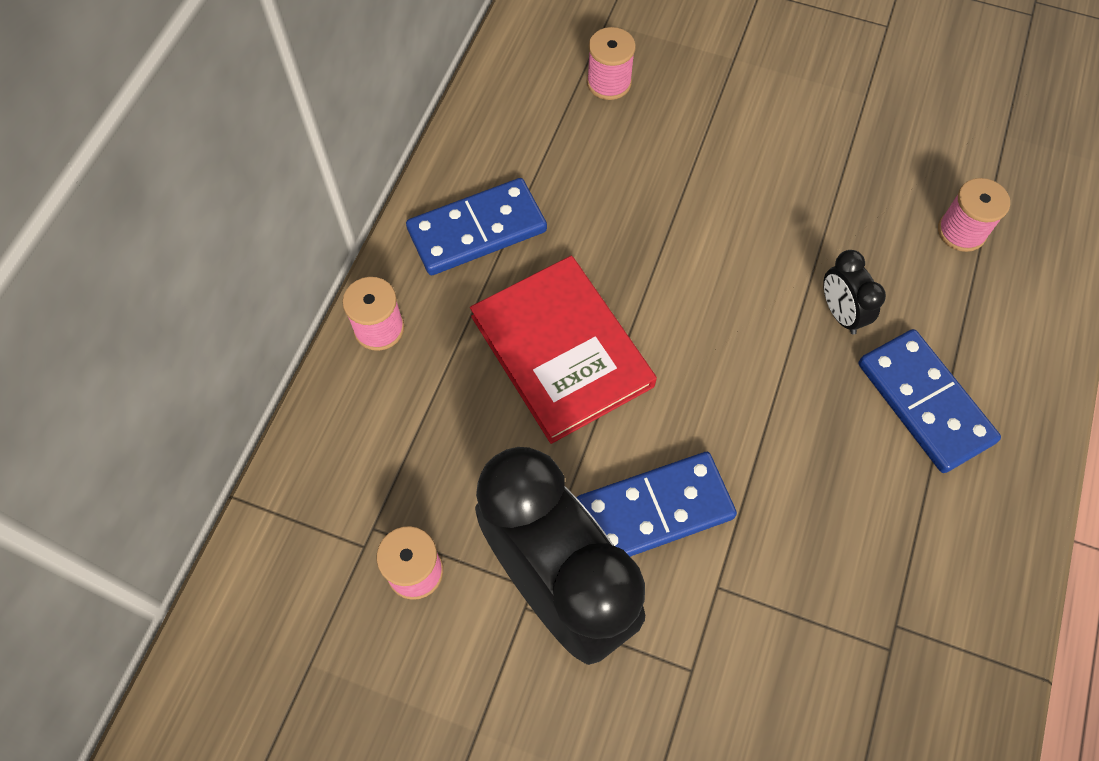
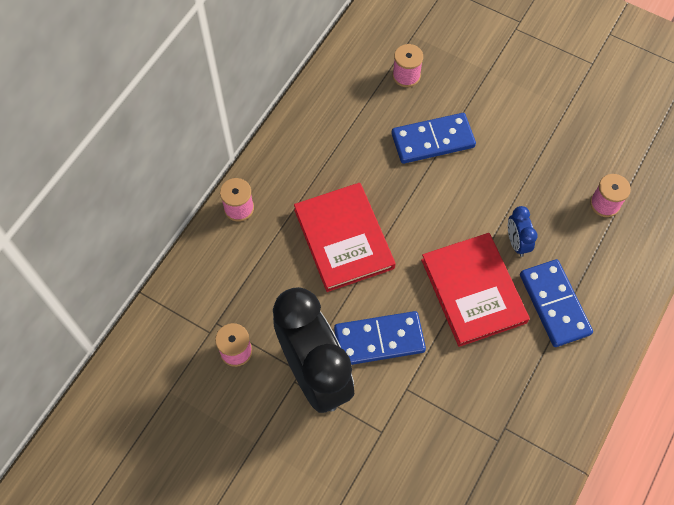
camera: 10 degrees right, 0 degrees up
(477, 230) = (307, 157): blue domino -> blue domino (432, 140)
(790, 402) = (473, 291): none -> red book
(840, 313) = (516, 243): black clock -> blue clock

